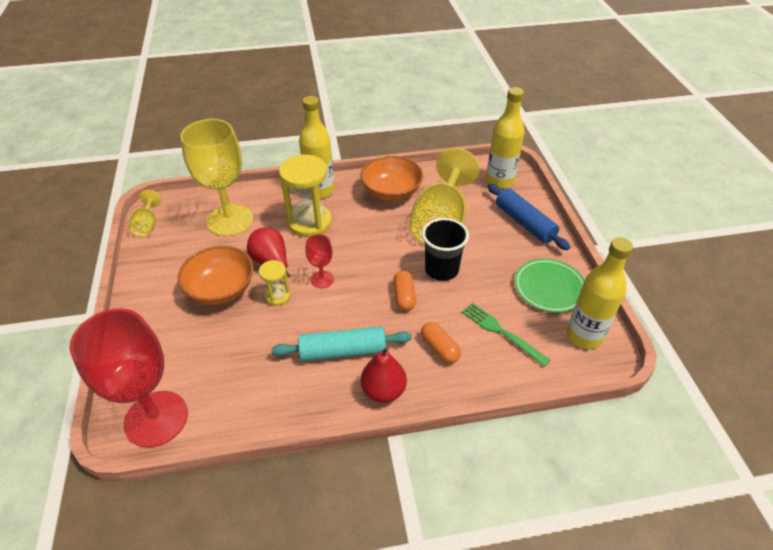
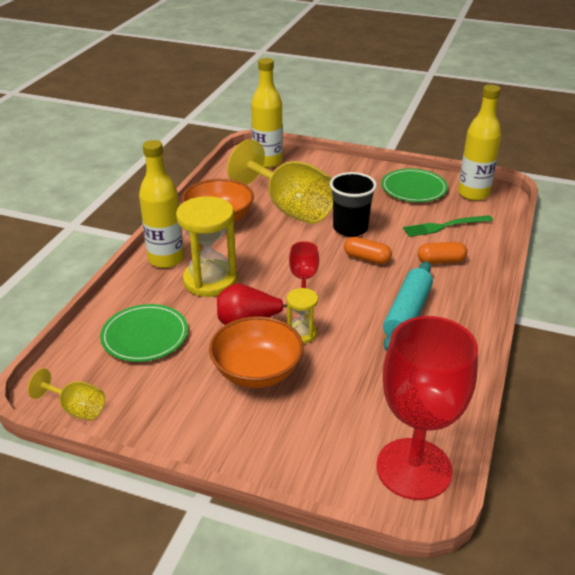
camera: 60 degrees left, 10 degrees down
(230, 220) = (145, 336): yellow goblet -> green plate
(383, 390) = (468, 305): red pear -> none
(524, 223) = (331, 171): blue rolling pin -> none

